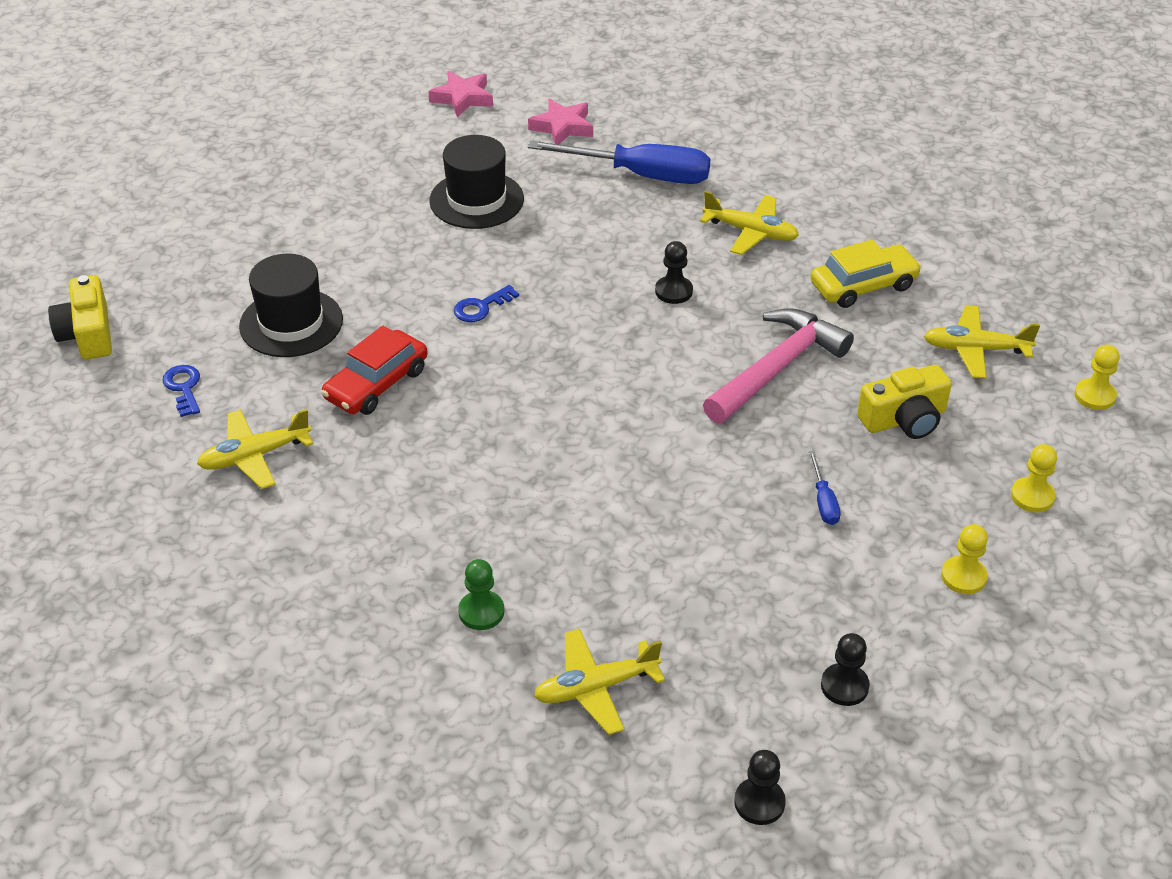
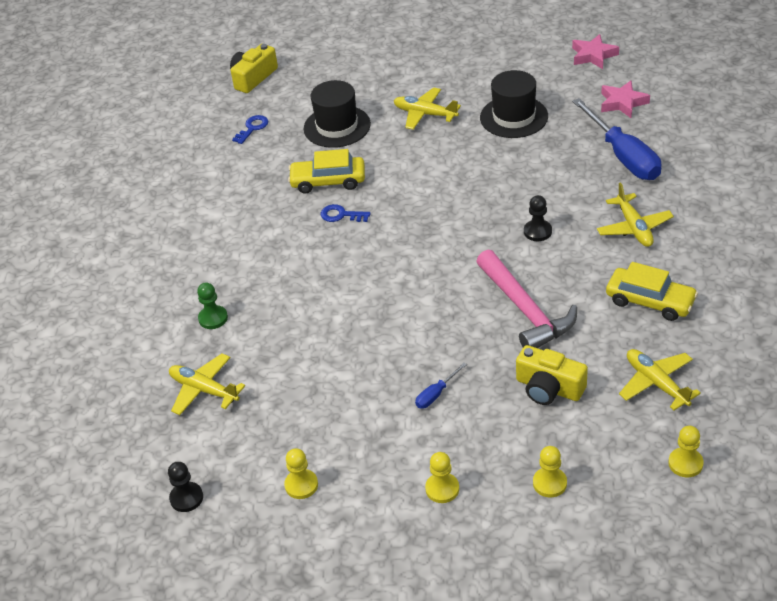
camera: 55 degrees right, 0 degrees up
(254, 456) = (233, 179): yellow plane -> yellow plane (425, 114)
(376, 384) = (328, 181): red car -> yellow car
(481, 307) = (430, 175): blue key -> blue key (341, 215)
(777, 368) = (525, 310): pink hammer -> pink hammer turned 60 degrees clockwise
(844, 686) = (301, 485): black pawn -> yellow pawn

